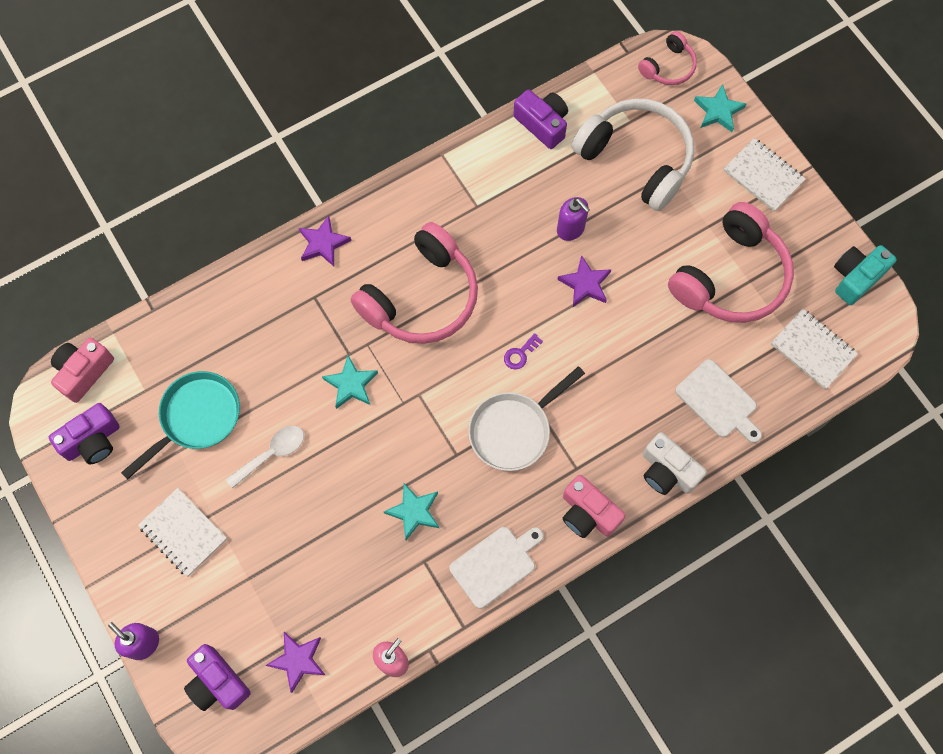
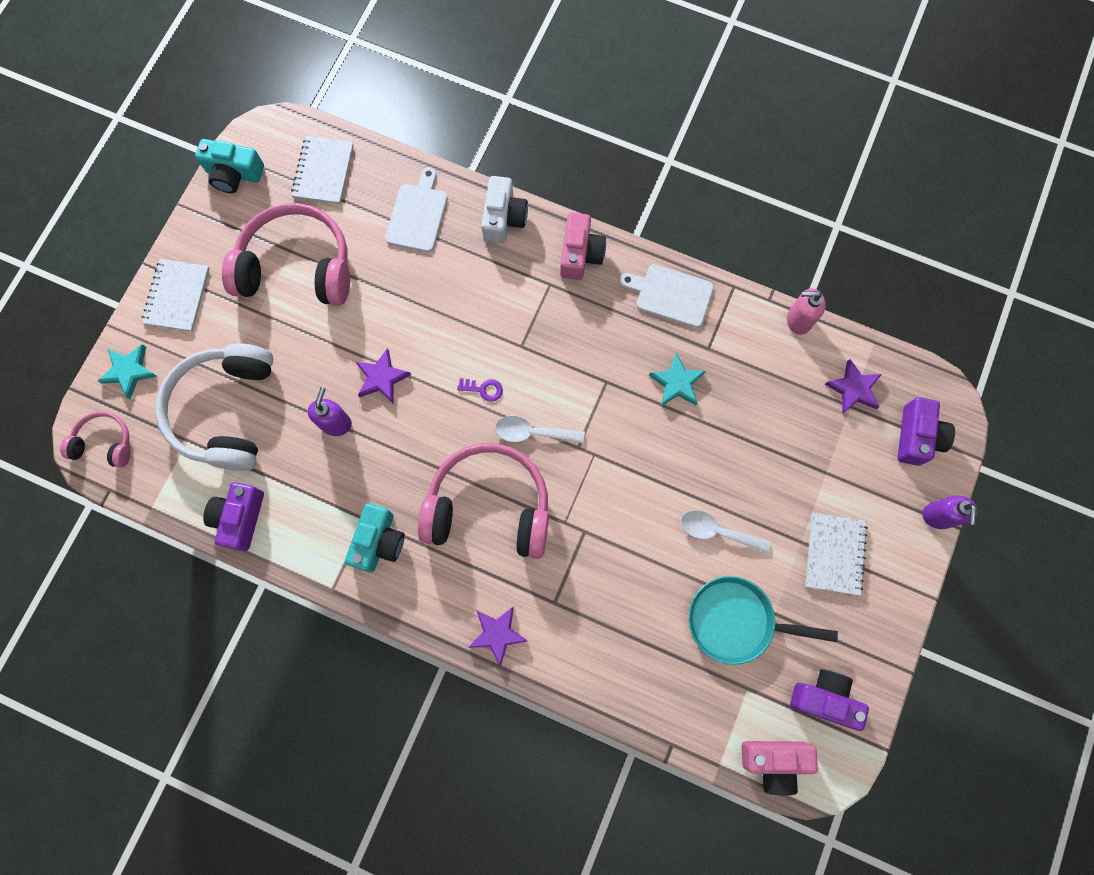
camera: 125 degrees left, 5 degrees up
(351, 384) = (610, 509): turquoise star -> none
(454, 205) = (378, 541): none -> turquoise camera
(456, 368) = (532, 432): none -> white spoon
(513, 430) = (553, 351): white pan -> none

